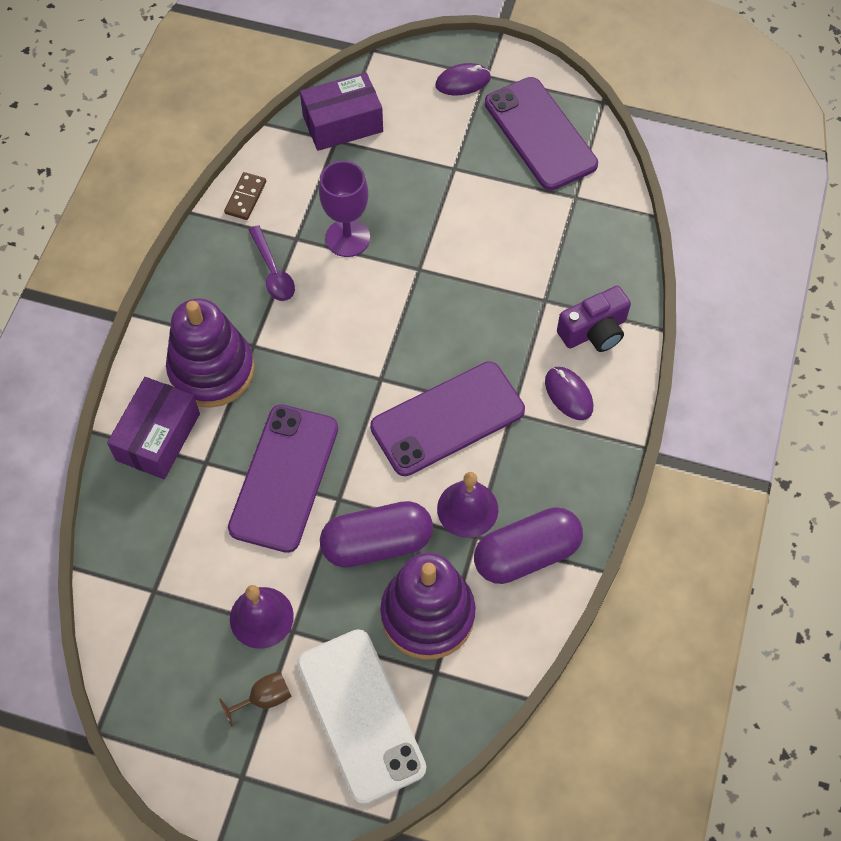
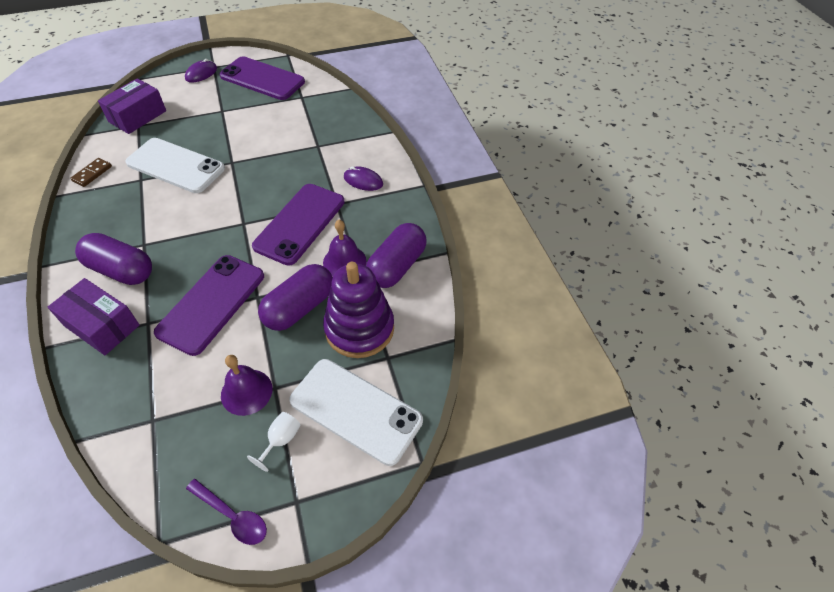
camera: 35 degrees left, 10 degrees down
(158, 437) = (102, 325): purple box -> purple box turned 45 degrees counterclockwise
(211, 370) = (121, 270): purple stacking toy -> purple capsule
(245, 197) = (92, 173): brown domino -> brown domino turned 45 degrees clockwise
(264, 698) = (281, 440): brown goblet -> white goblet
(273, 271) = (135, 201): purple spoon -> purple spoon (232, 516)
(284, 478) = (212, 304): purple phone -> purple phone turned 45 degrees clockwise
(347, 238) = (175, 166): purple goblet -> white phone
(594, 331) = (356, 147): purple camera -> none

